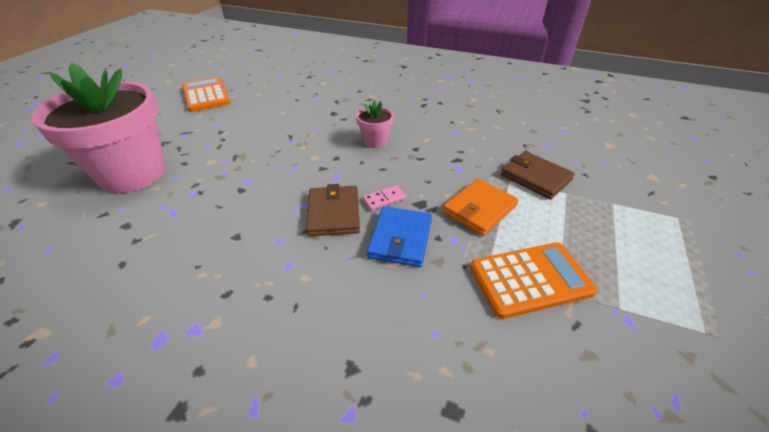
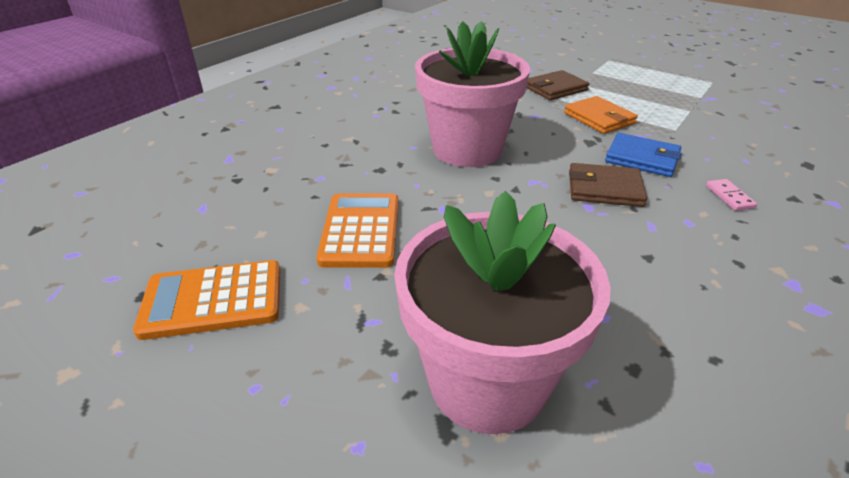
camera: 75 degrees left, 5 degrees down
(375, 141) = (467, 149): pink flower pot -> pink flower pot, size x2.31
(384, 199) = (582, 158): pink domino -> pink domino (729, 196)
(530, 279) = (682, 117): orange calculator -> orange calculator (360, 230)

